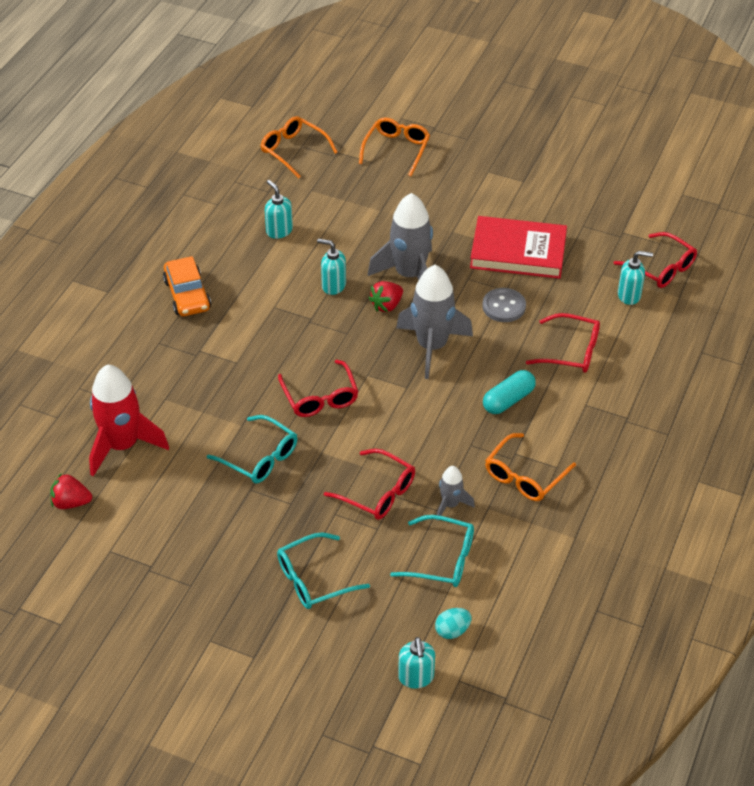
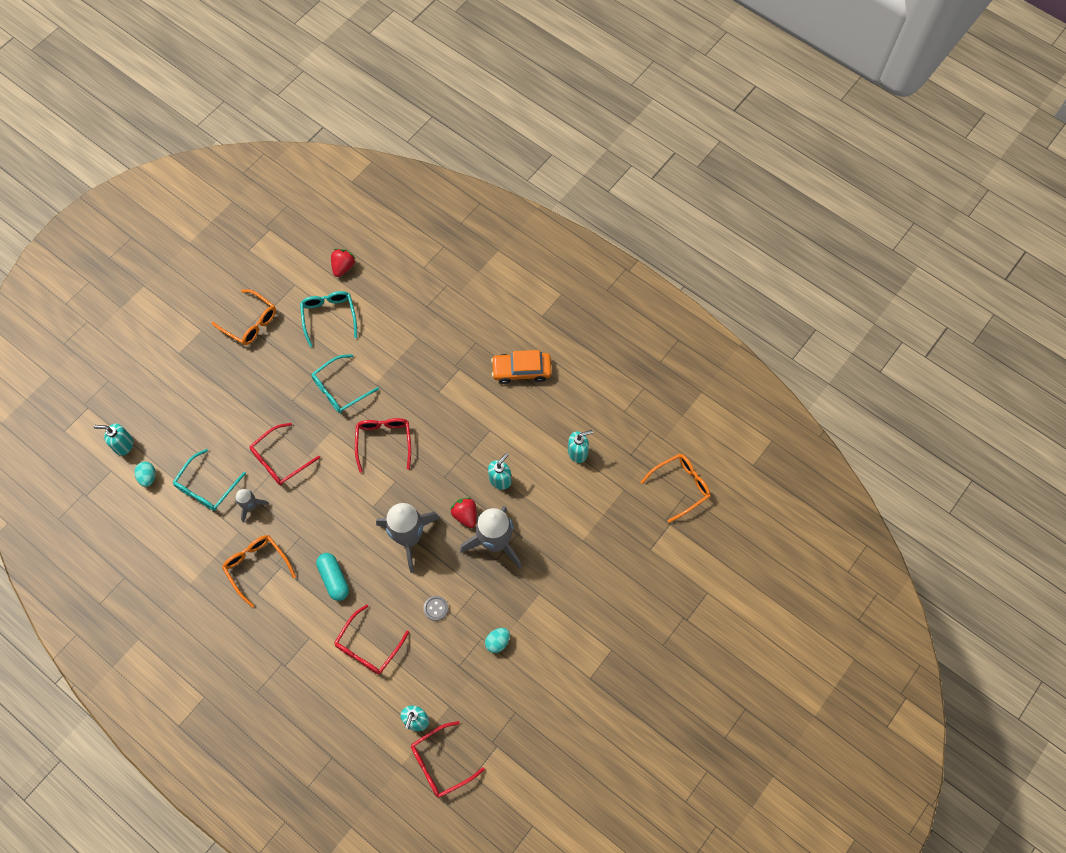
camera: 105 degrees right, 20 degrees up
(122, 445) = (382, 304): red rocket -> none
(314, 579) = (223, 401): turquoise glasses -> turquoise glasses (329, 317)
(320, 397) = (384, 442): red glasses -> red glasses turned 90 degrees clockwise
(396, 150) = (661, 575): orange glasses -> orange glasses (250, 322)
(504, 306) = (436, 608): grey button -> grey button, size x0.66
(518, 252) = (497, 642): red book -> turquoise egg

